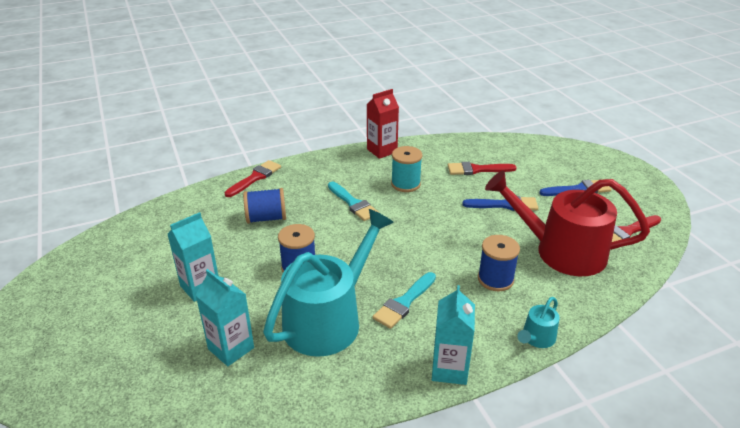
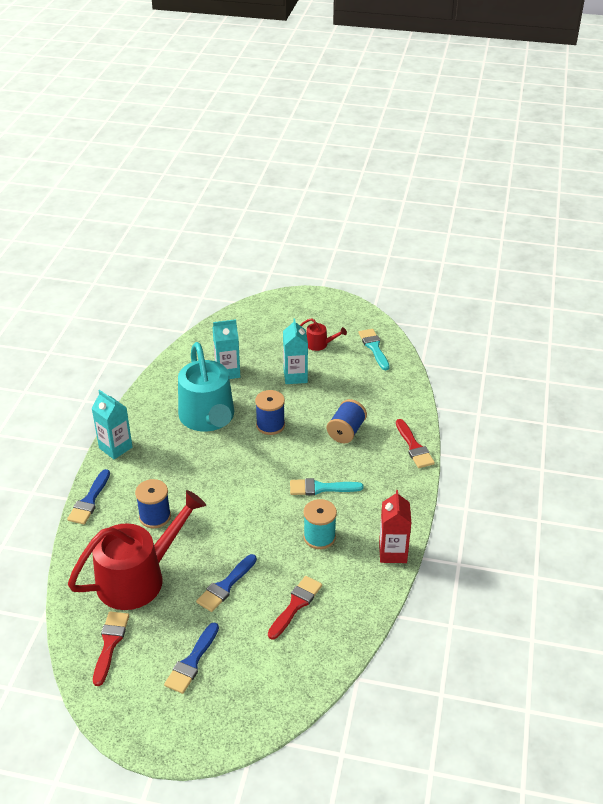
camera: 125 degrees right, 5 degrees up
(121, 296) = (319, 344): none -> red watering can
(404, 302) = (185, 457): turquoise brush -> turquoise brush (374, 347)
(536, 338) = (89, 500): turquoise watering can -> blue brush

